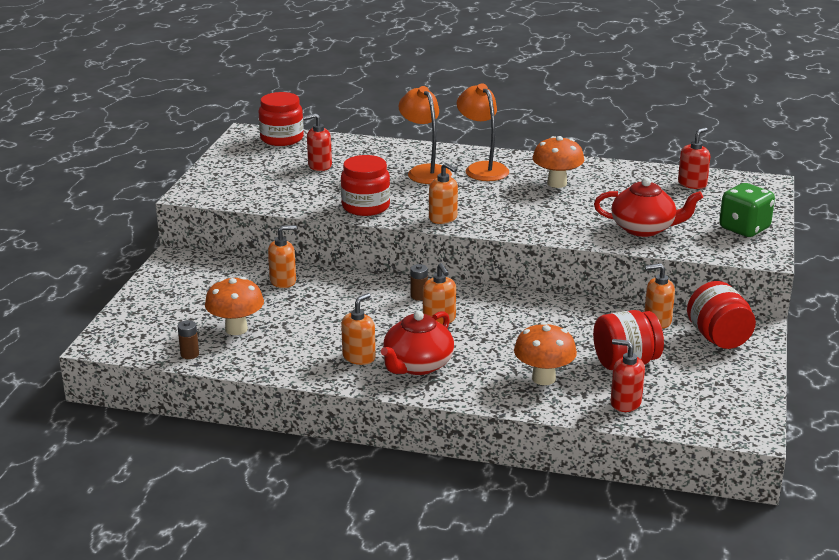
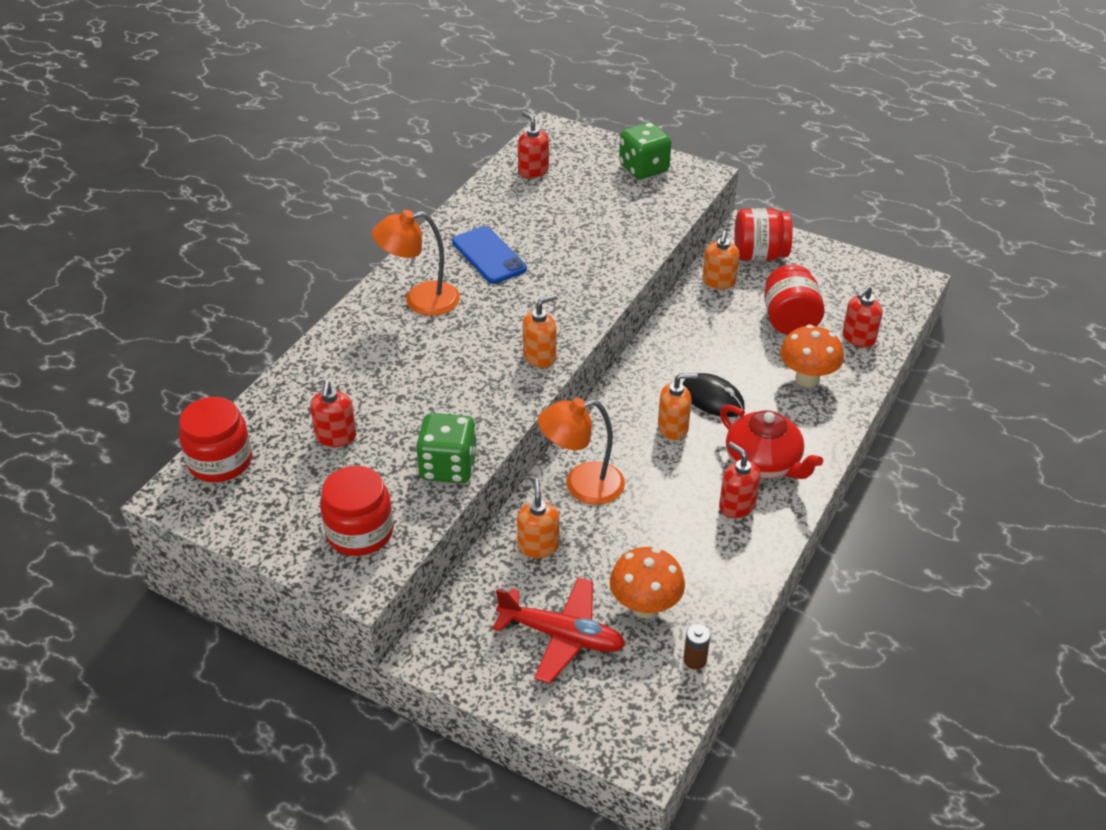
camera: 75 degrees left, 15 degrees up
(200, 301) = (562, 636): none -> red plane
(305, 204) = (448, 467): none -> green dice
(359, 357) = (737, 506): orange soap dispenser -> red soap dispenser
(365, 206) = (481, 414): red jar -> red jar (360, 532)
(419, 296) = (616, 434): brown battery -> none
(425, 171) = (404, 347): orange lamp -> orange lamp (582, 485)
(487, 333) = (712, 398): none -> black mouse
(557, 183) = (488, 255): orange mushroom -> blue phone
(644, 228) = (621, 225): red teapot -> none

